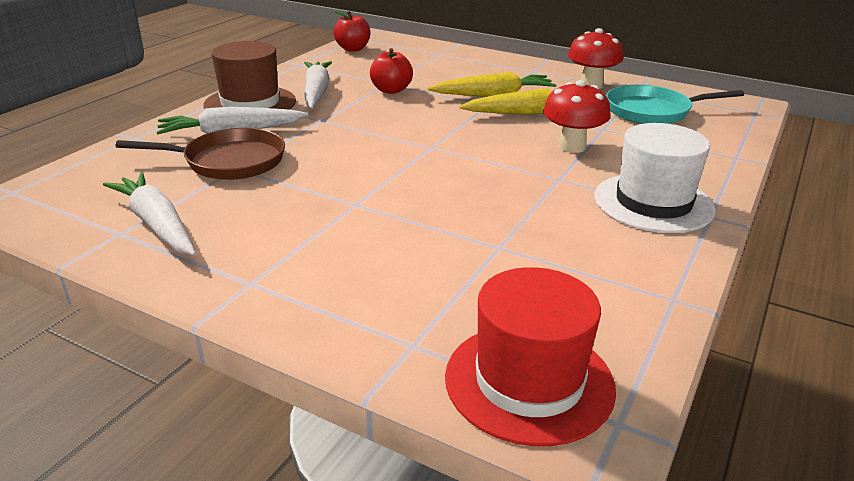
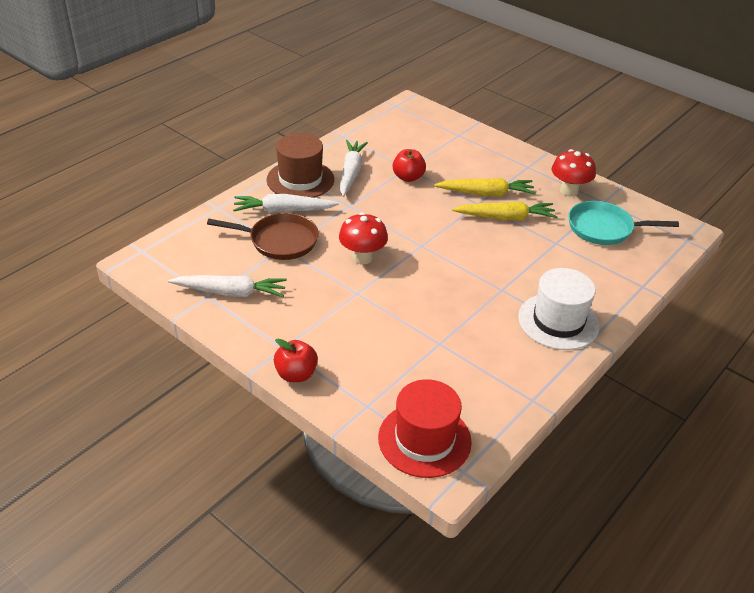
camera: 10 degrees right, 10 degrees up
(157, 224) = (231, 292): white carrot -> white carrot turned 120 degrees clockwise
(353, 49) = (389, 120): red apple -> red apple (296, 374)
(572, 146) = (524, 259): red mushroom -> red mushroom (362, 257)

